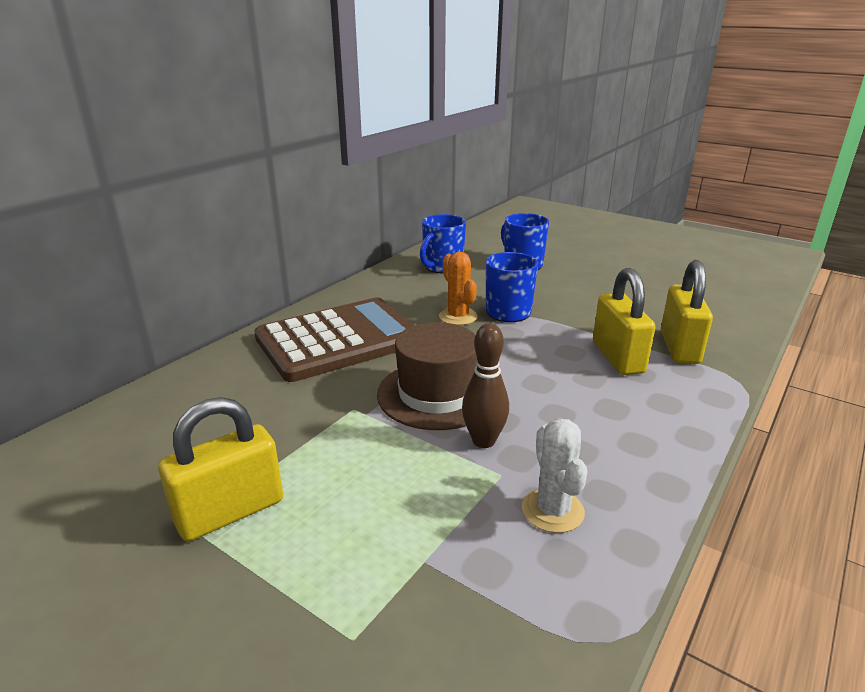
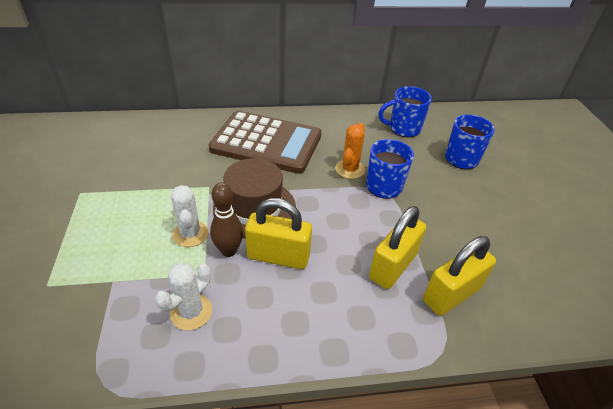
camera: 45 degrees right, 15 degrees up
(230, 512) = (97, 198): yellow padlock -> yellow padlock (278, 256)
(419, 457) = (190, 234): none -> white cactus

